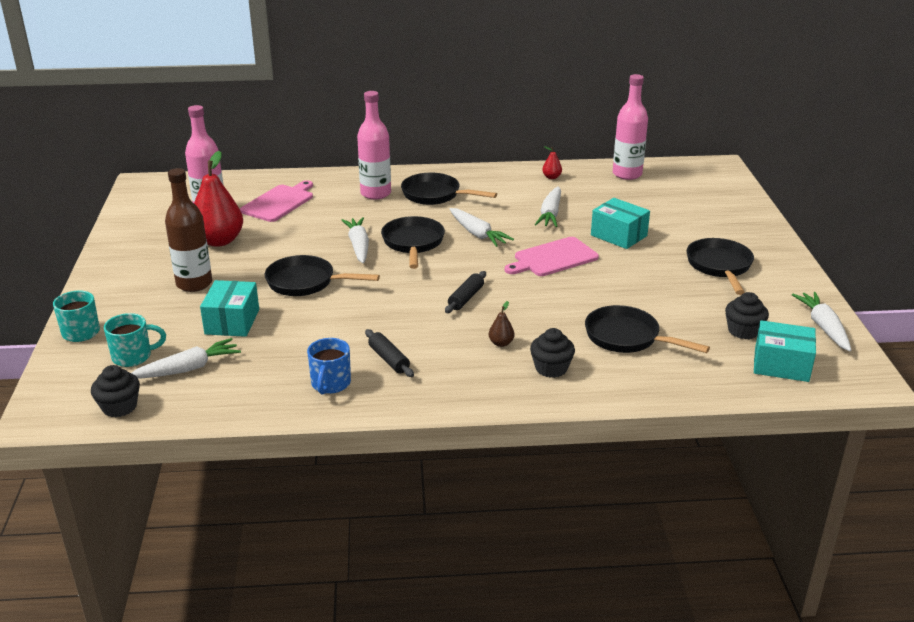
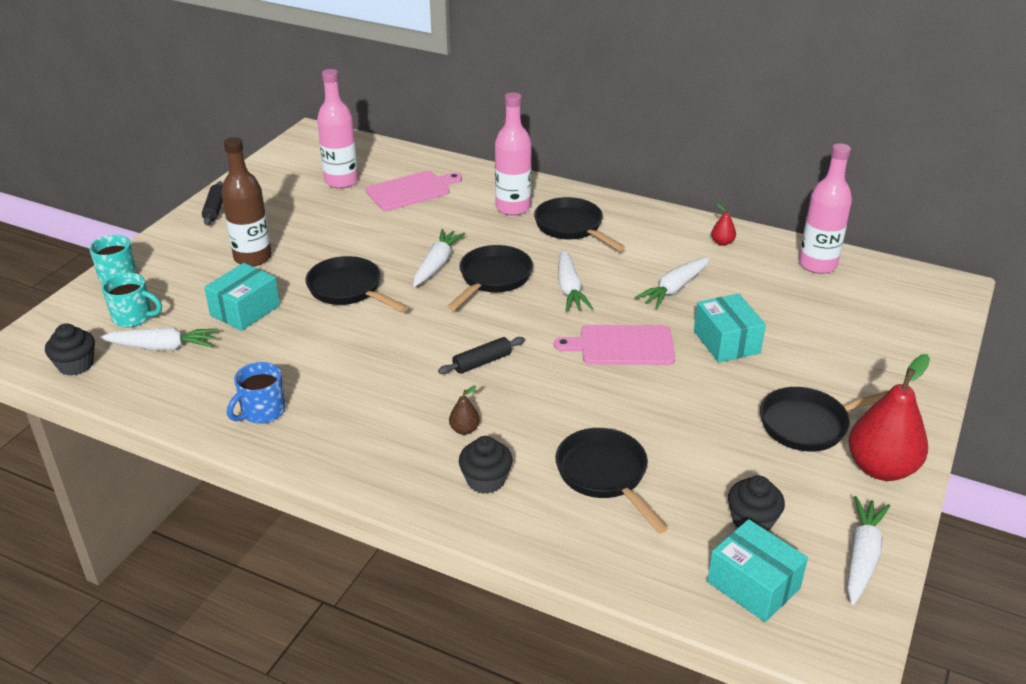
camera: 30 degrees right, 5 degrees up
(219, 241) = (317, 217): red pear -> red pear (881, 468)
(389, 359) = (340, 405): black rolling pin -> black rolling pin (215, 209)
(719, 266) = (810, 424): black pan -> black pan turned 135 degrees counterclockwise

